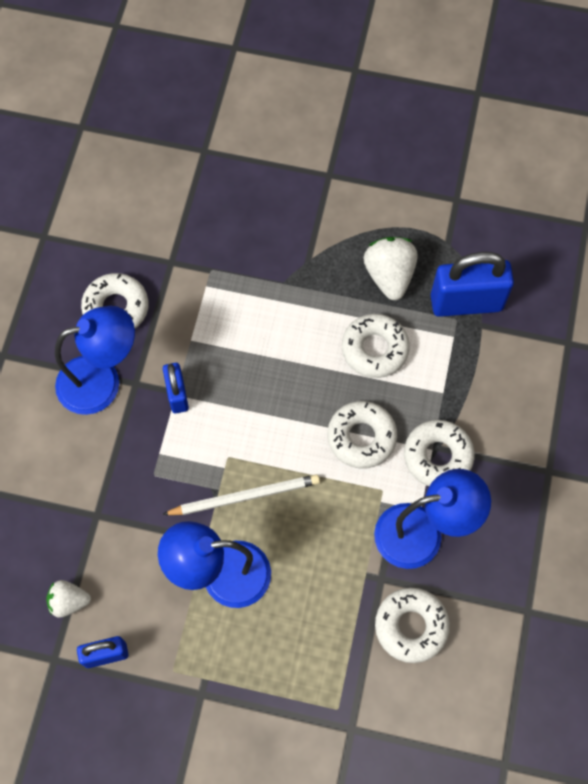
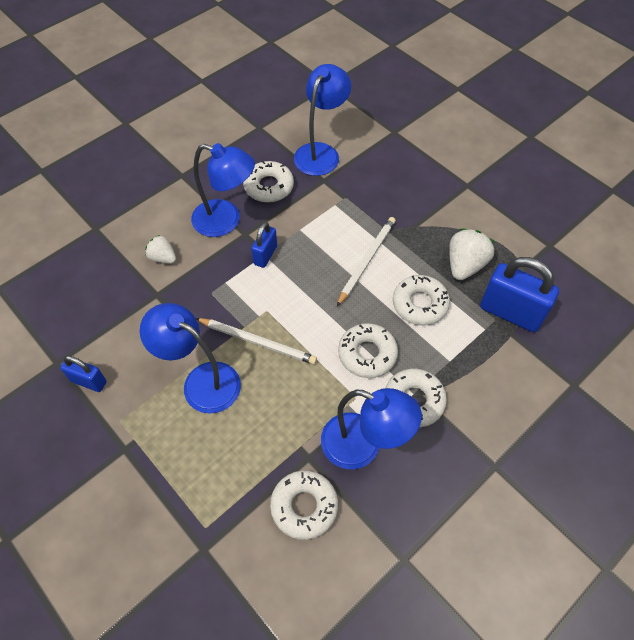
camera: 35 degrees right, 10 degrees down
(69, 601) = (96, 334): white strawberry -> white strawberry (163, 258)
(141, 227) = (321, 152): none -> blue lamp
(288, 333) = (367, 260): none -> white pencil

